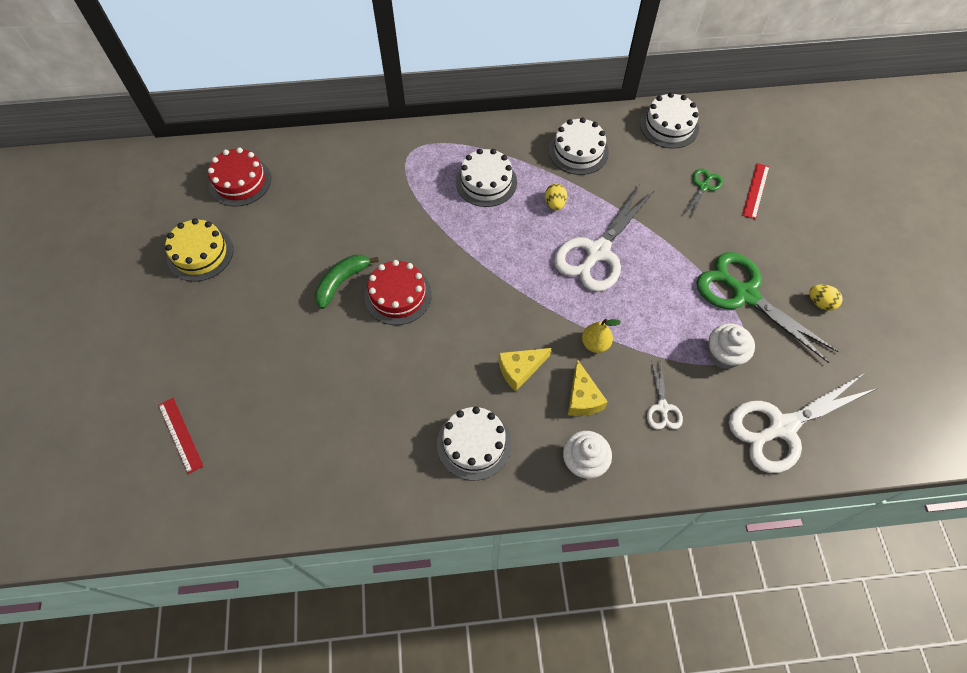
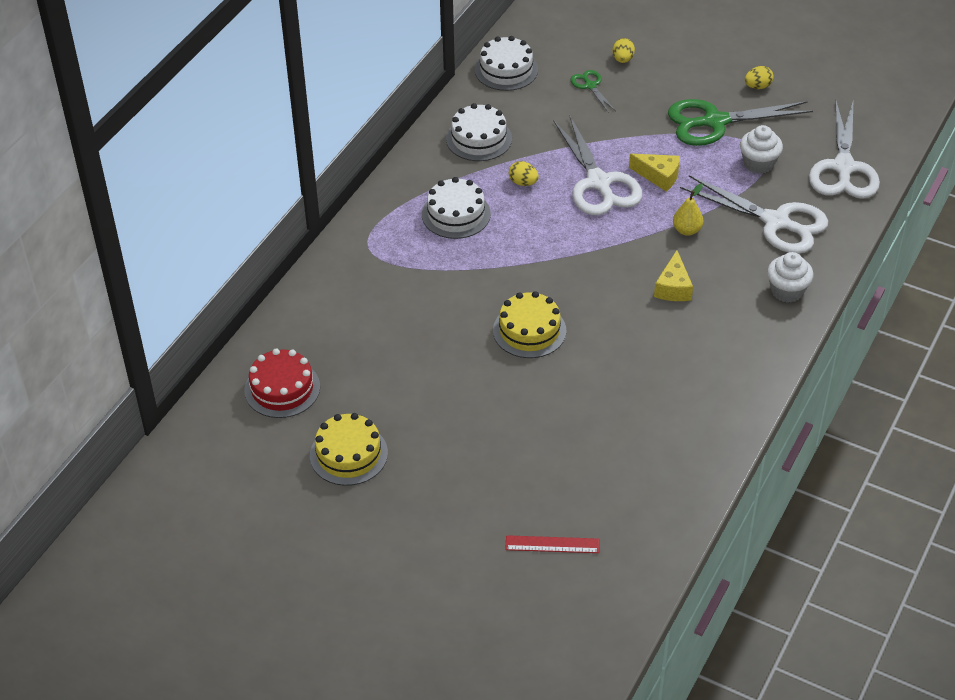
camera: 55 degrees left, 15 degrees down
(342, 282) = (480, 362): green banana -> none
(398, 295) = (529, 330): red cake -> yellow cake
(474, 443) = (719, 348): white cake -> none
(582, 398) = (730, 263): yellow cheese -> yellow cheese (659, 176)
(662, 407) = (776, 222): white scissors -> white scissors, size x2.10
(755, 190) = (622, 59): red ruler -> yellow egg

